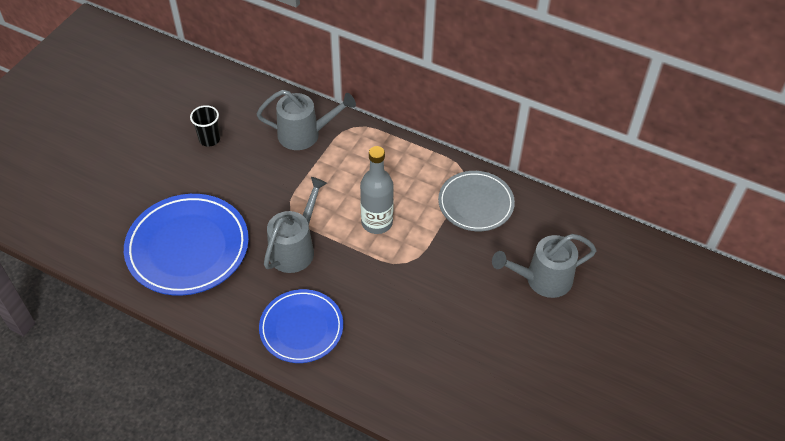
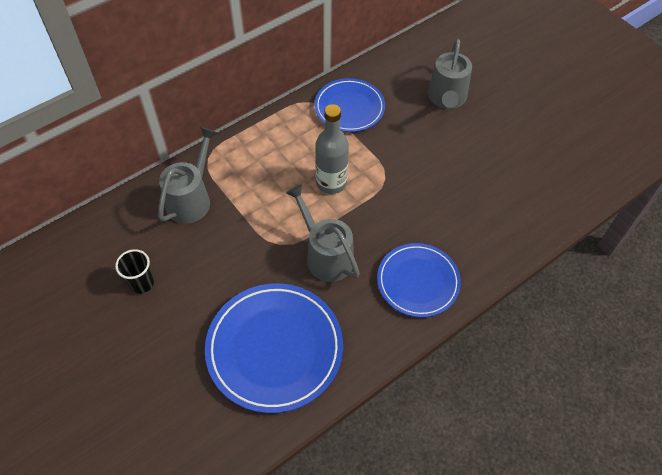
camera: 65 degrees left, 5 degrees up
(475, 203) = (349, 108): grey plate -> blue plate

